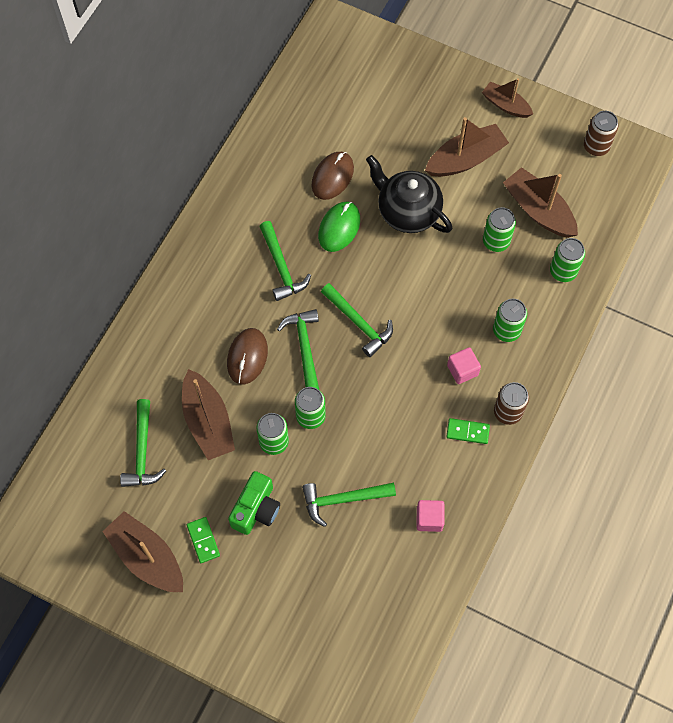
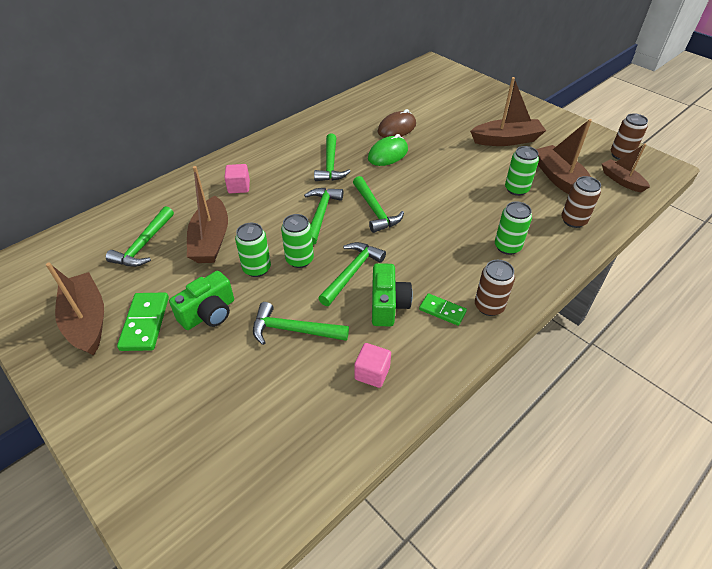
camera: 20 degrees right, 20 degrees down
(203, 540) = (145, 323): green domino -> green domino, size x1.56
(247, 357) = (270, 208): brown mouse -> none
(368, 415) = (352, 273): none -> green hammer
(407, 211) = (447, 157): black teapot -> none
(416, 442) = (387, 305): none -> green camera
(462, 370) = (455, 264): pink cube -> pink cube (239, 187)
(506, 105) = (549, 120): brown boat -> brown boat (621, 180)
(563, 271) = (573, 220): green can -> brown can

